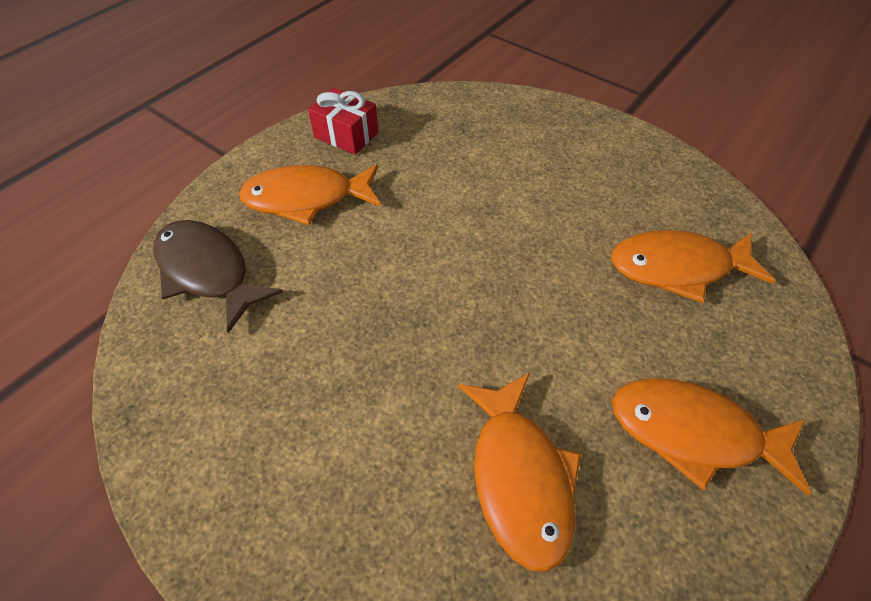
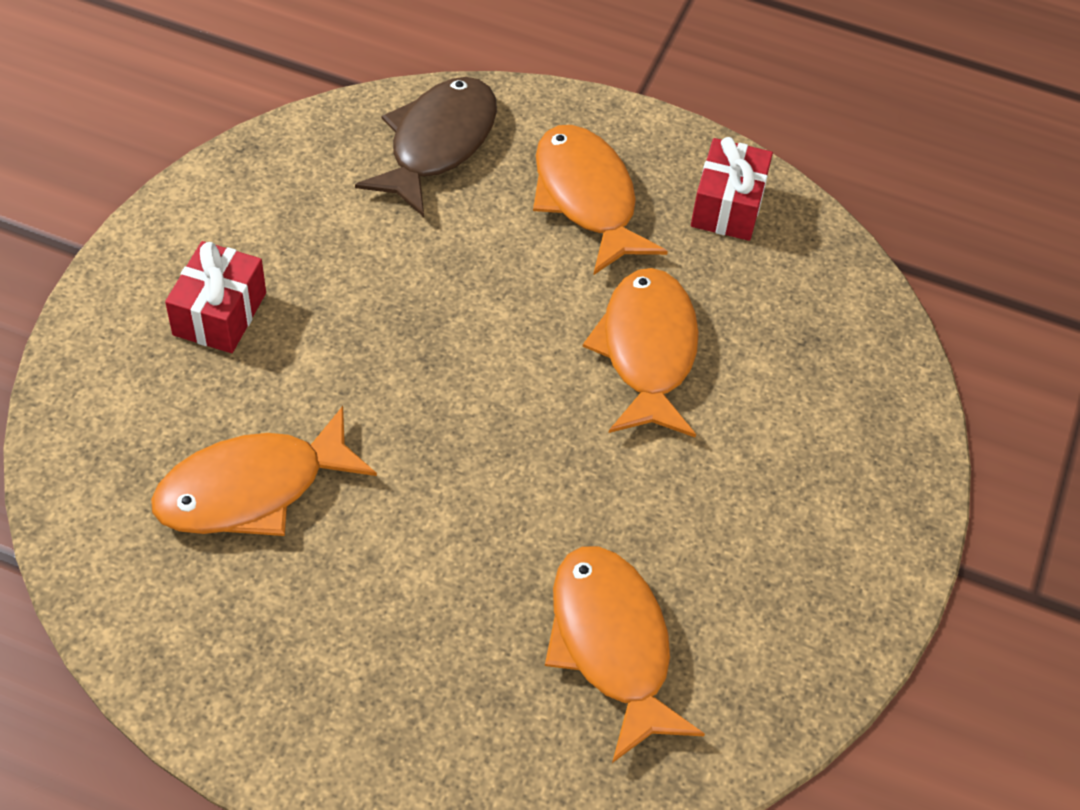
camera: 70 degrees right, 0 degrees up
(317, 473) = (219, 314): none -> red gift
(693, 432) = (347, 662): orange fish -> orange fish (647, 351)

